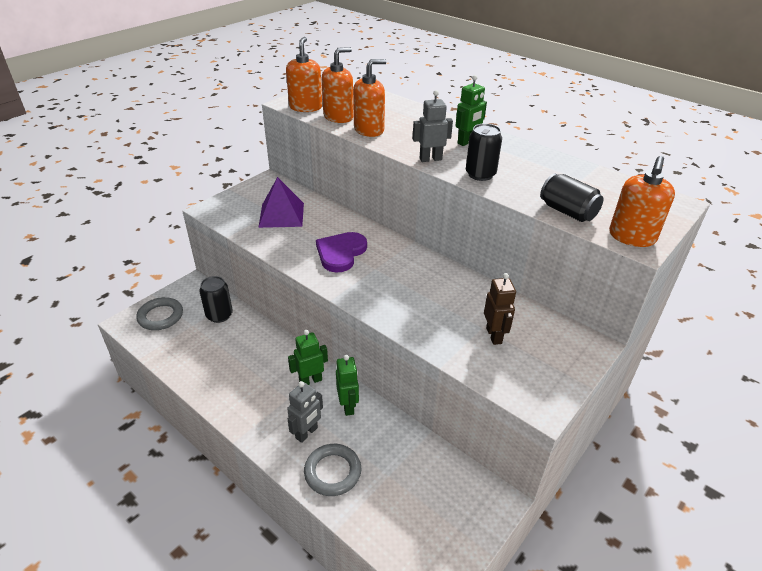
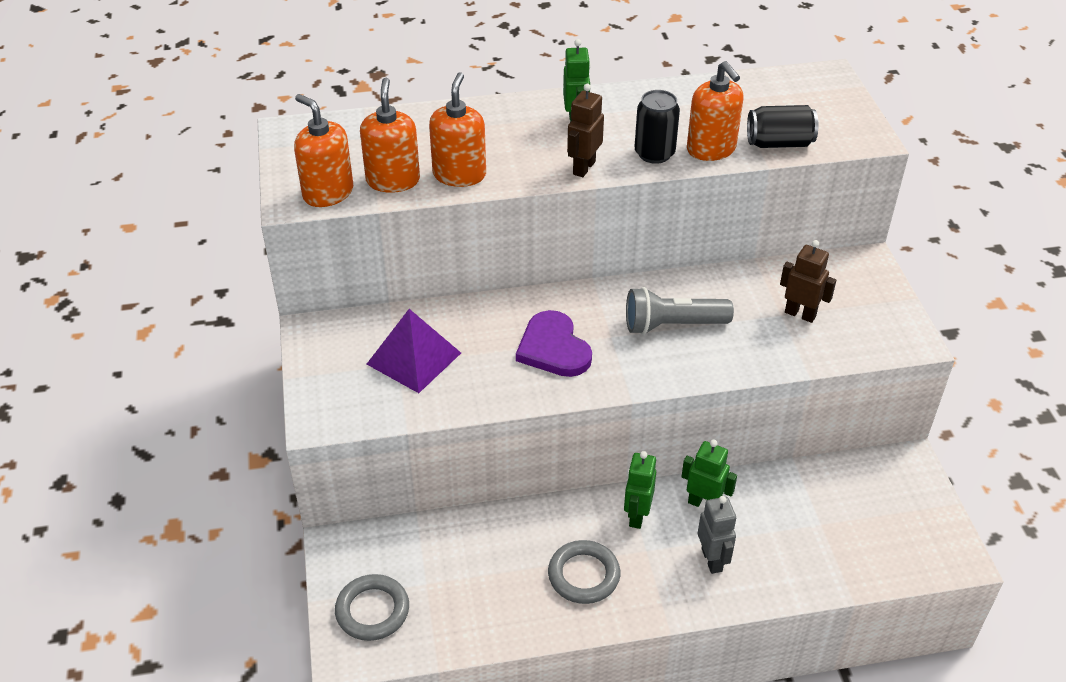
camera: 50 degrees left, 5 degrees up
(219, 315) = (434, 546): black can -> none
(332, 472) = (782, 566): grey ring -> grey ring (583, 575)
(413, 286) = (672, 325): none -> grey flashlight
(430, 159) = (583, 168): grey robot -> brown robot
(632, 237) = (854, 134): orange soap dispenser -> orange soap dispenser (711, 149)

